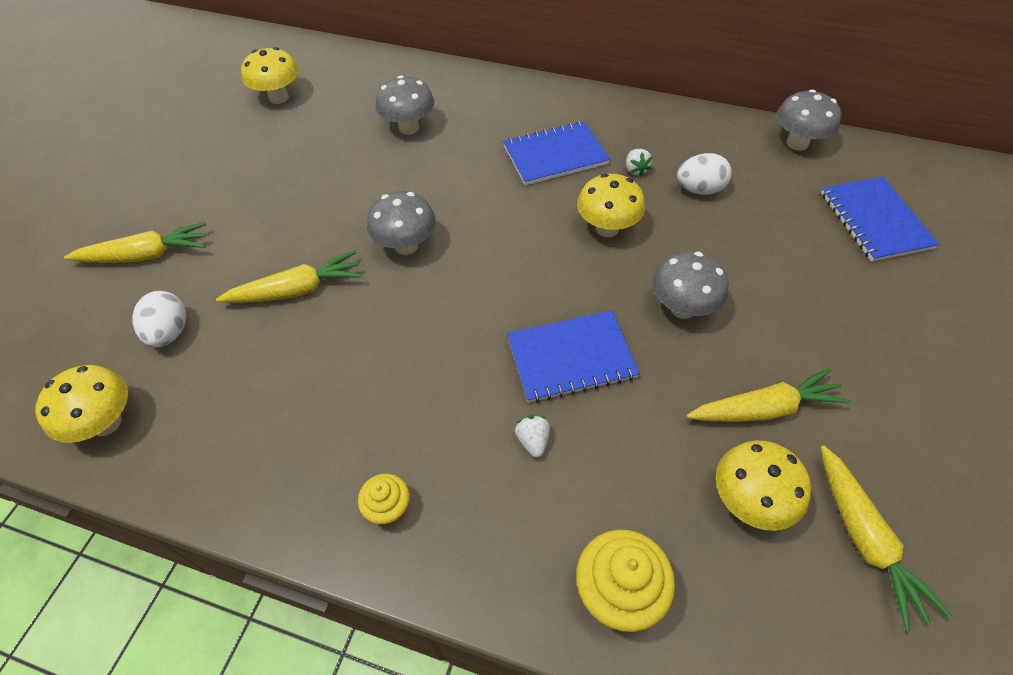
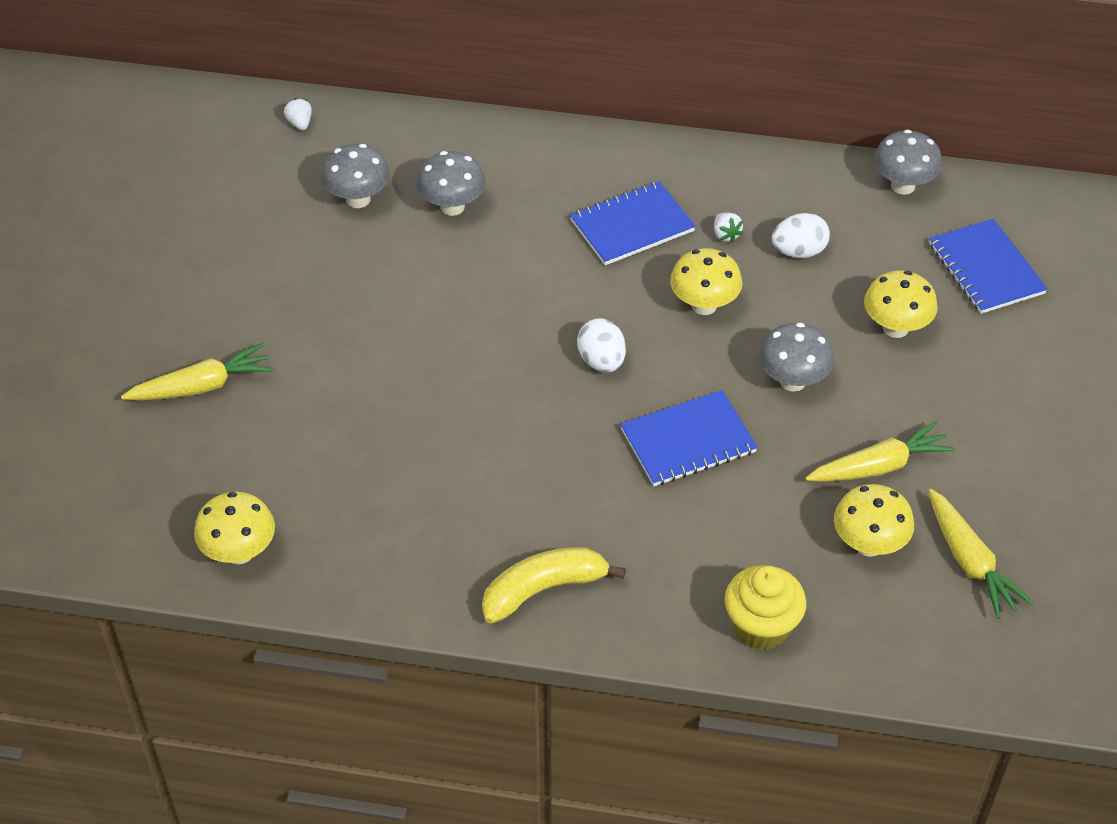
camera: 10 degrees left, 5 degrees down
(170, 332) = (266, 462): white egg -> white egg (601, 361)
(279, 97) = (279, 181): yellow mushroom -> yellow mushroom (895, 328)
(297, 290) = (386, 405): yellow carrot -> none
(388, 508) = (543, 590): yellow cupcake -> yellow banana
(406, 246) = (489, 346): grey mushroom -> grey mushroom (358, 199)
(533, 440) = (664, 519): white strawberry -> white strawberry (300, 123)

